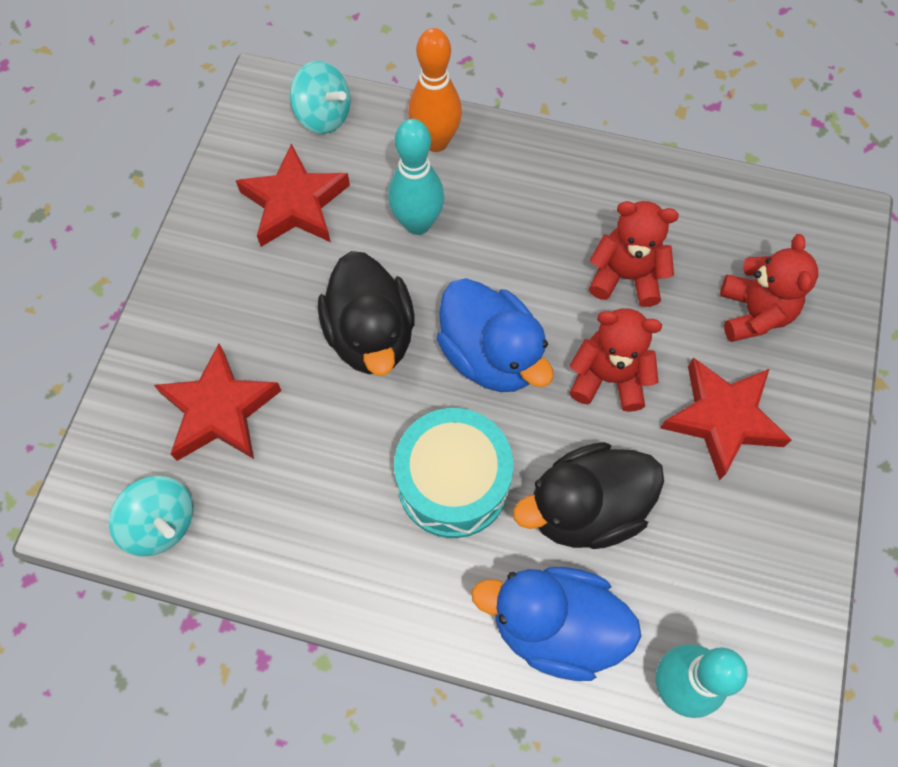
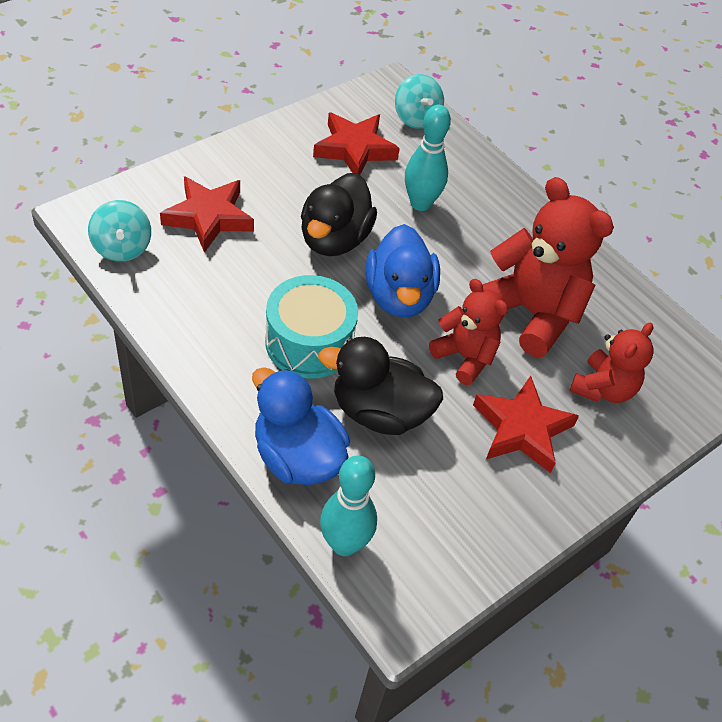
camera: 30 degrees right, 15 degrees down
(435, 141) = (474, 171): orange bowling pin -> none
(626, 276) = (531, 313): red teddy bear -> red teddy bear, size x1.68

